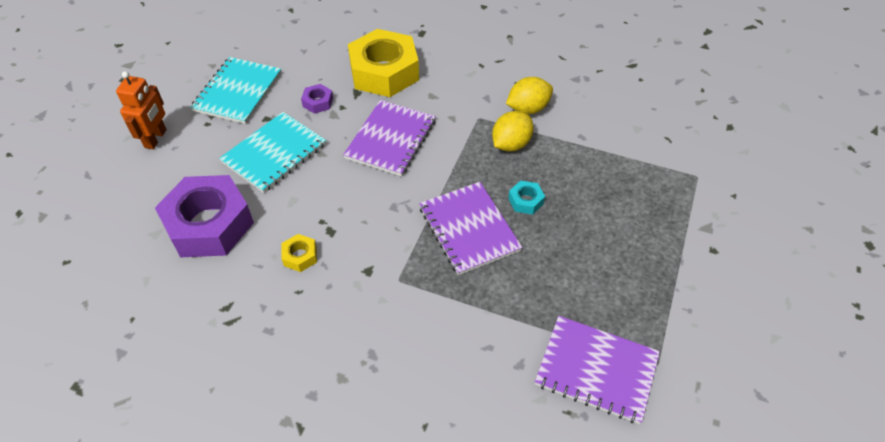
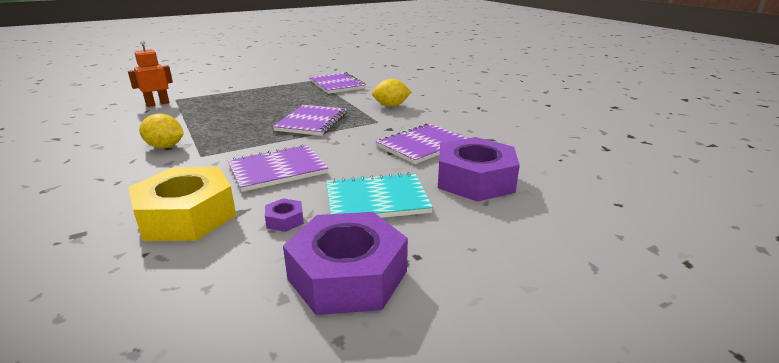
camera: 140 degrees left, 25 degrees down
(156, 139) = (490, 268): orange robot -> orange robot (157, 104)
(238, 92) = (347, 275): turquoise notebook -> purple nut
(300, 256) = (422, 145): yellow nut -> purple notebook
(511, 144) = (217, 138): yellow lemon -> yellow lemon (391, 106)
(525, 201) = (264, 119): turquoise nut -> none

